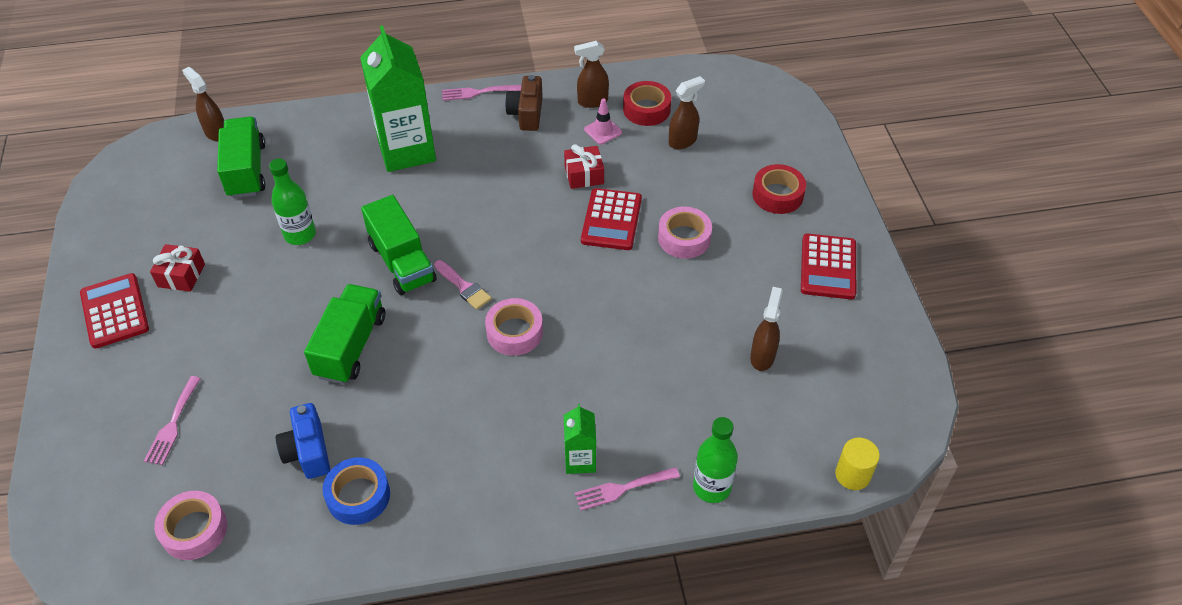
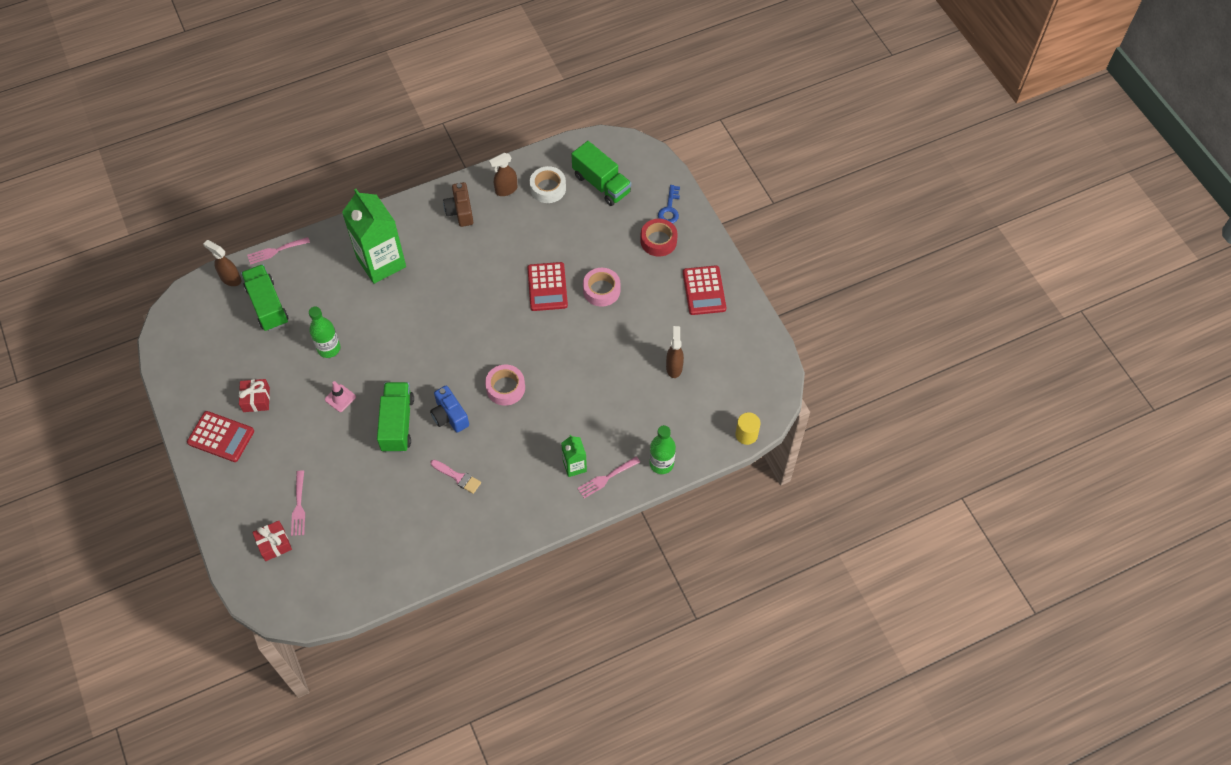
camera: 15 degrees left, 10 degrees up
(115, 311) = (221, 437): red calculator -> red calculator turned 150 degrees clockwise
(194, 530) = (344, 570): pink tape -> none
(308, 451) = (397, 503): blue camera -> blue camera (449, 416)
(358, 496) = (440, 523): blue tape -> none
(402, 262) = (410, 353): green truck -> green truck (601, 184)
(464, 287) = (460, 362): pink brush -> pink brush (458, 477)
(477, 92) = (417, 200): pink fork -> pink fork (275, 251)
(584, 175) = (517, 254): red gift -> red gift (274, 544)
(603, 131) = (521, 214): pink traffic cone -> pink traffic cone (340, 398)
(646, 109) = (548, 188): red tape -> white tape
(683, 141) = (581, 210): brown spray bottle -> none
(801, 161) = (669, 209): none -> blue key

